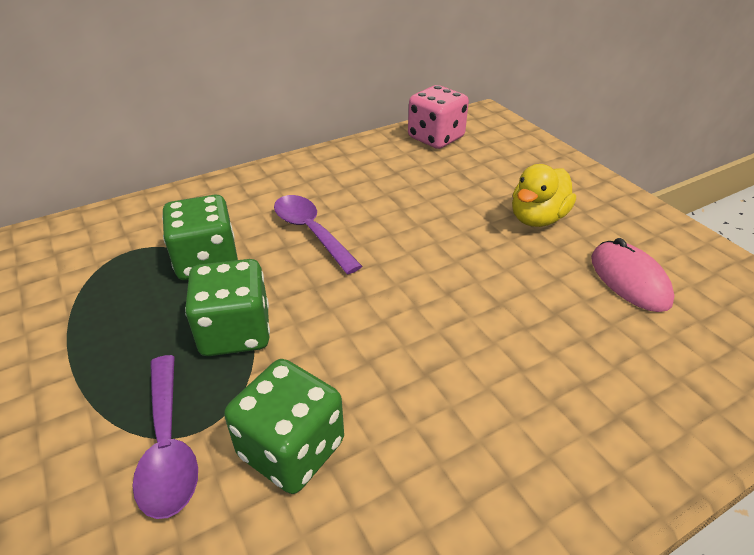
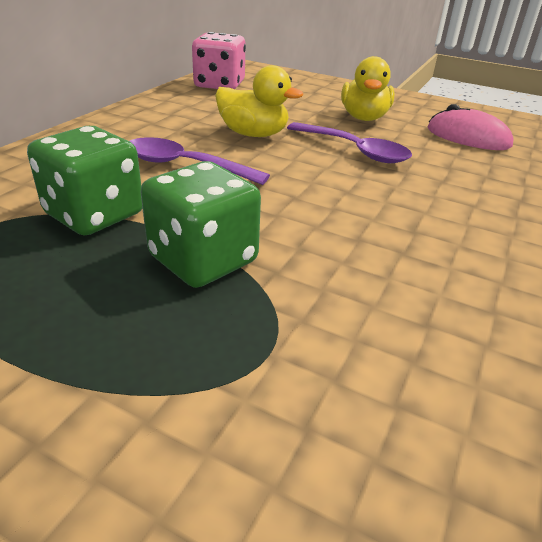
camera: 35 degrees left, 5 degrees down
(168, 446) = (252, 382): purple spoon -> purple spoon (354, 150)
(291, 449) = (380, 326): green dice -> none
(403, 211) = (253, 134): none -> yellow duck

